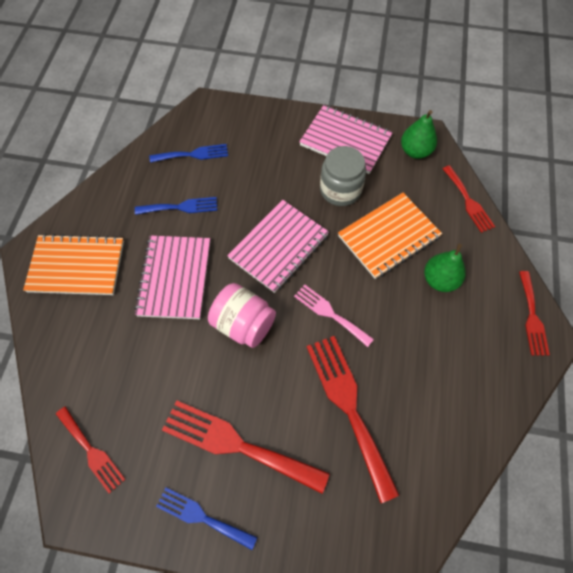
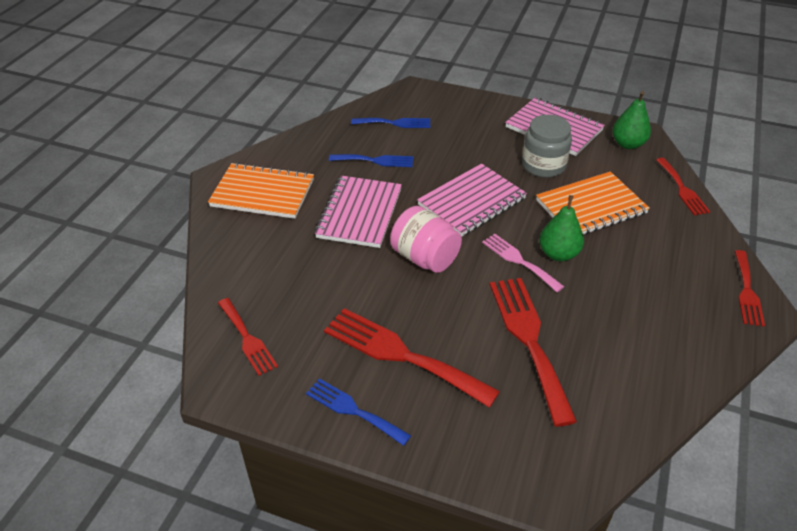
camera: 10 degrees right, 20 degrees down
(440, 280) = (644, 248): green pear -> green pear (558, 254)

